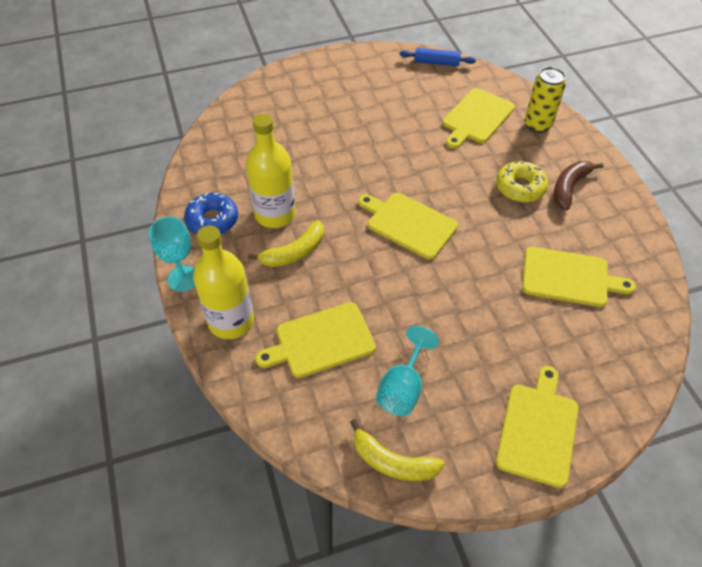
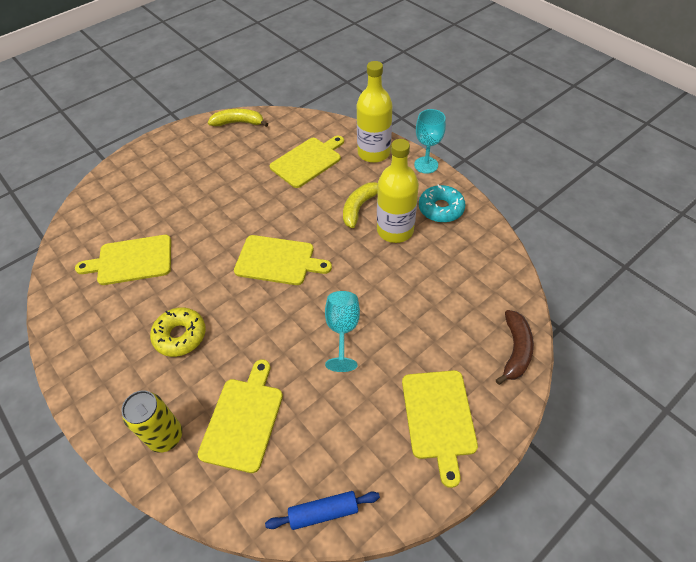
camera: 160 degrees right, 0 degrees up
(212, 220) = (441, 209): blue donut -> turquoise donut
(403, 388) = (244, 154): turquoise goblet -> turquoise goblet (342, 330)
(538, 430) = (154, 160): yellow cutting board -> yellow cutting board (439, 417)
(569, 187) = (128, 354): brown banana -> brown banana (515, 350)

